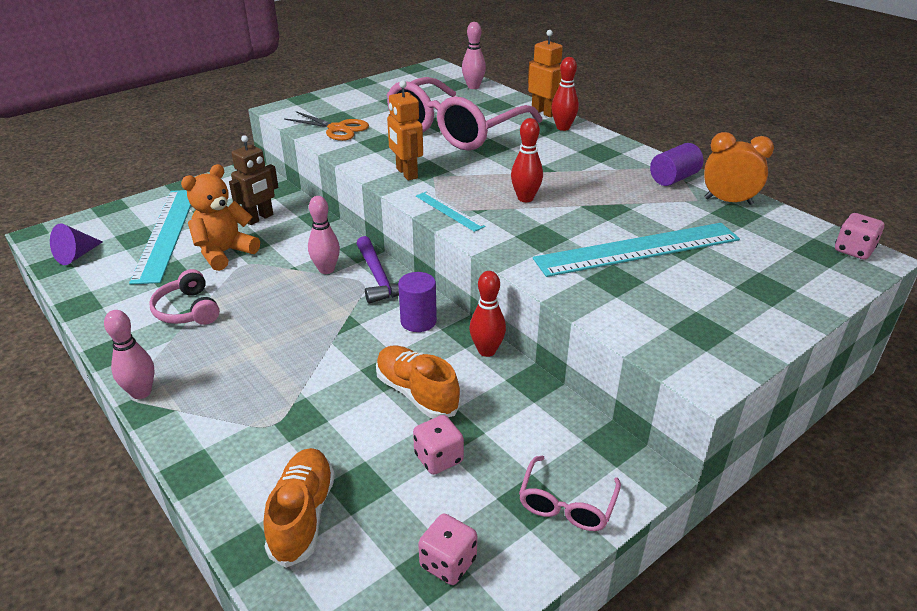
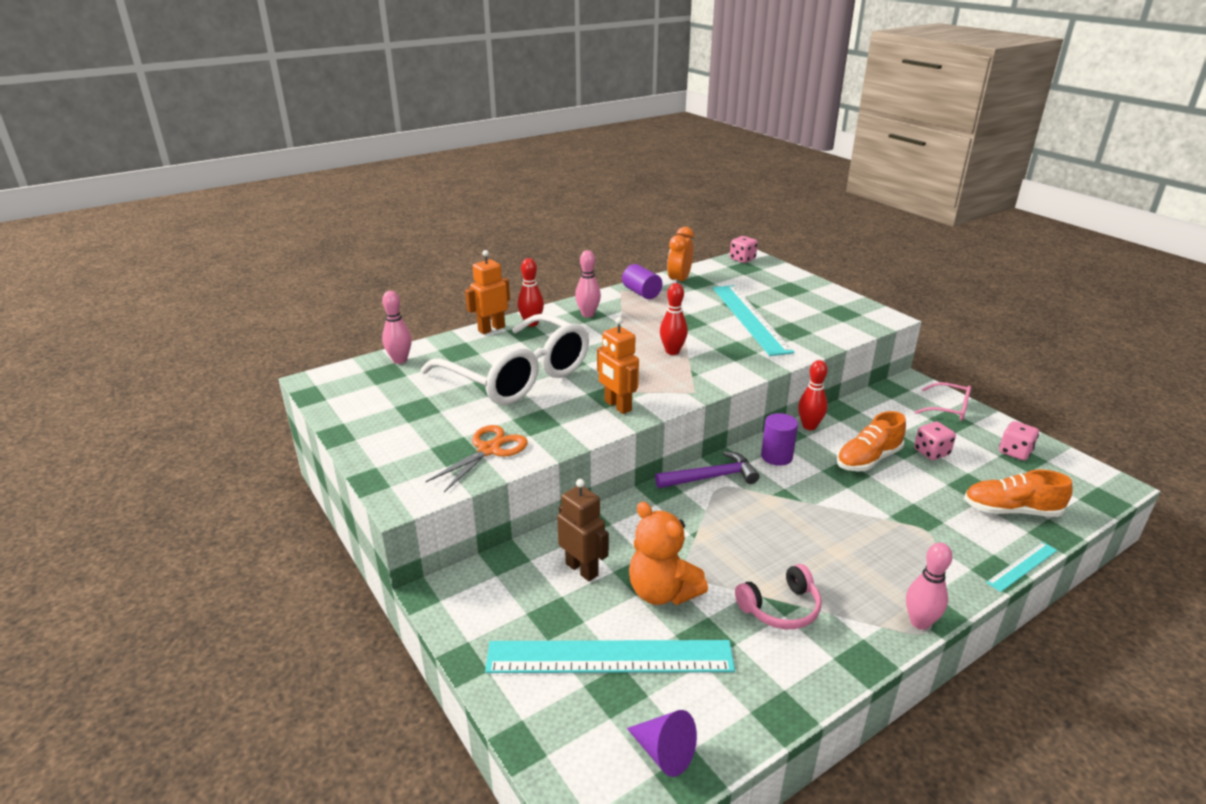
camera: 85 degrees left, 5 degrees down
(326, 269) = (697, 510): pink bowling pin -> pink bowling pin (588, 314)
(406, 173) = (617, 406): orange robot -> orange robot turned 75 degrees clockwise
(449, 211) = (695, 386): turquoise ruler -> turquoise ruler (1022, 566)
(455, 130) = (518, 376): pink glasses -> white glasses

